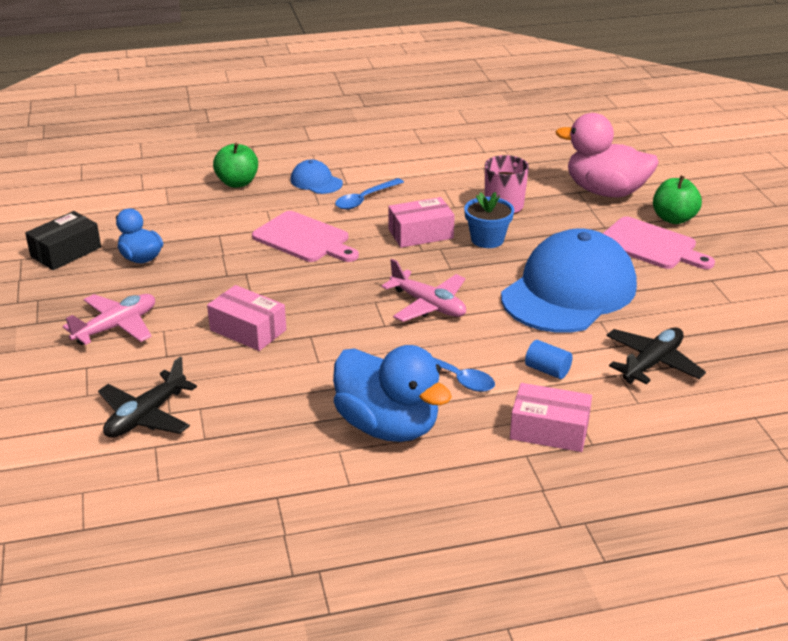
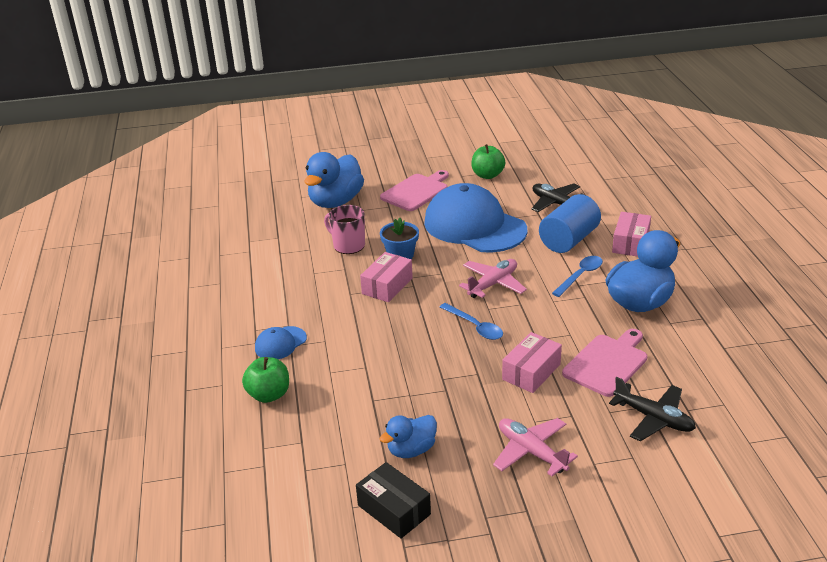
camera: 85 degrees left, 0 degrees up
(304, 239) = (387, 347): pink cutting board -> pink cutting board (607, 363)
(365, 199) = (322, 314): blue spoon -> blue spoon (475, 326)
(420, 234) = (387, 286): pink box -> pink box turned 45 degrees clockwise
(547, 370) = (568, 240): blue cylinder -> blue cylinder, size x2.13
(605, 191) = (335, 202): pink duck -> blue duck
(673, 219) = (381, 180): green apple -> green apple (487, 175)

